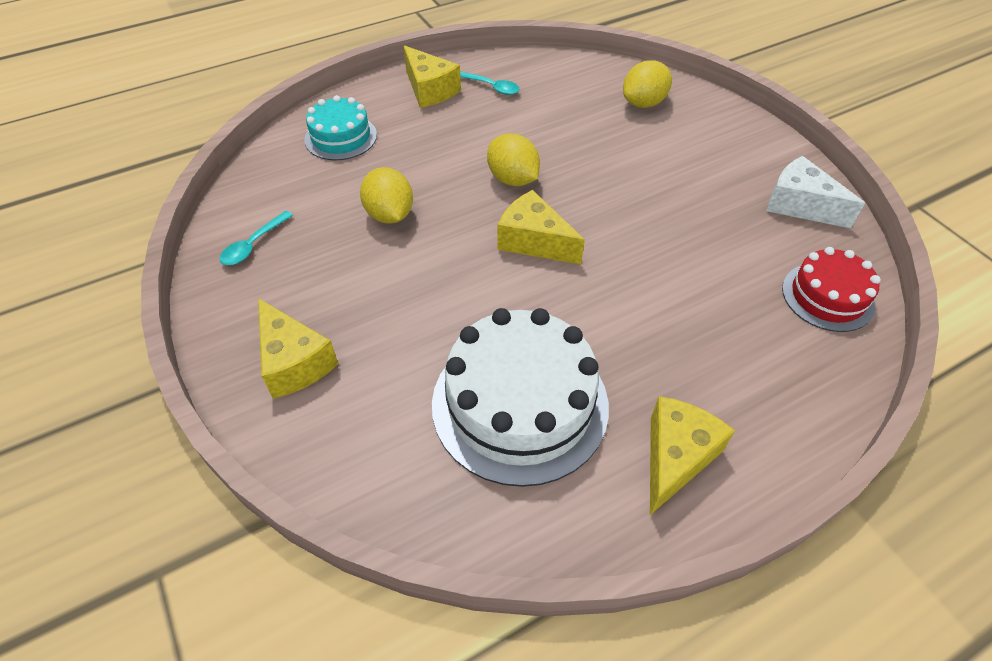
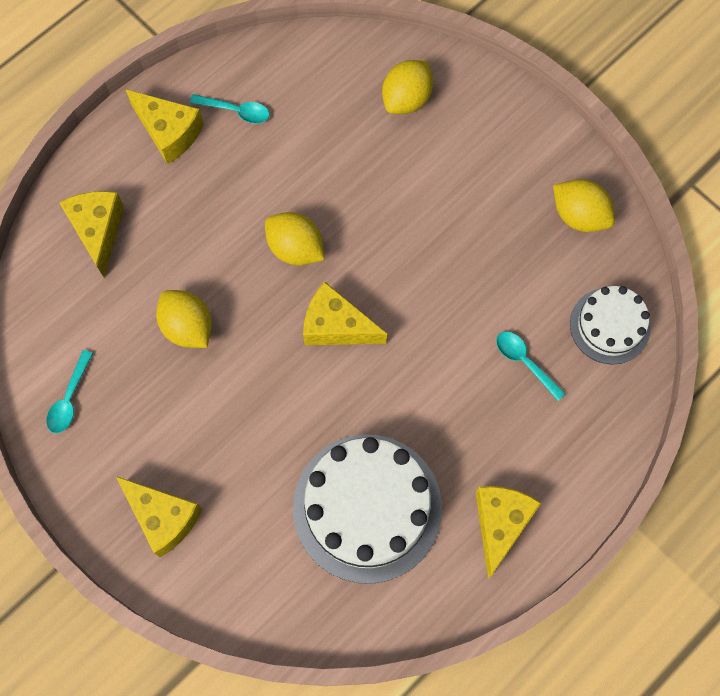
camera: 15 degrees left, 20 degrees up
(341, 137) = (98, 231): turquoise cake -> yellow cheese
(728, 309) = (525, 362): none -> turquoise spoon
(799, 205) = (579, 215): white cheese -> yellow lemon
(827, 296) = (610, 326): red cake -> white cake

